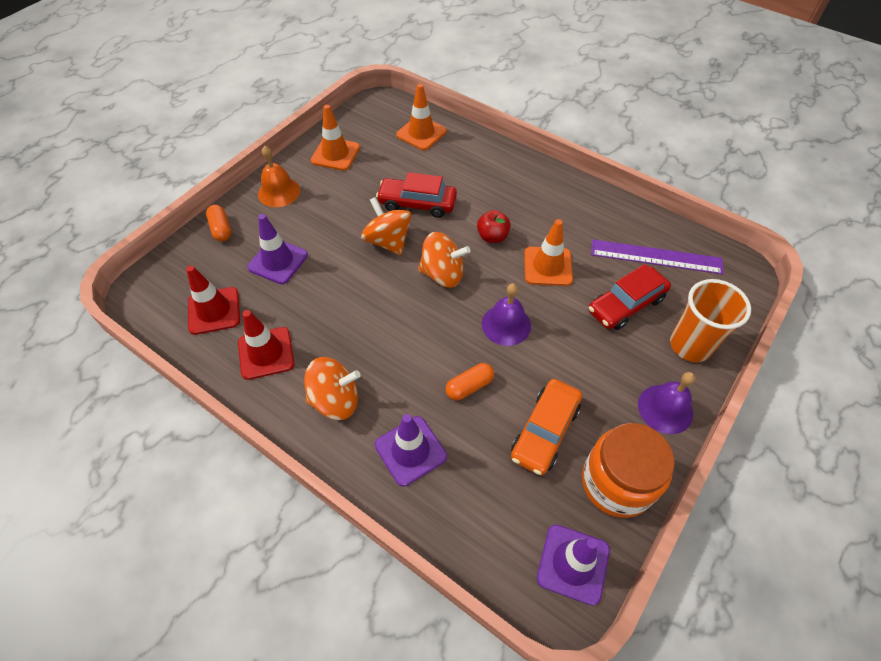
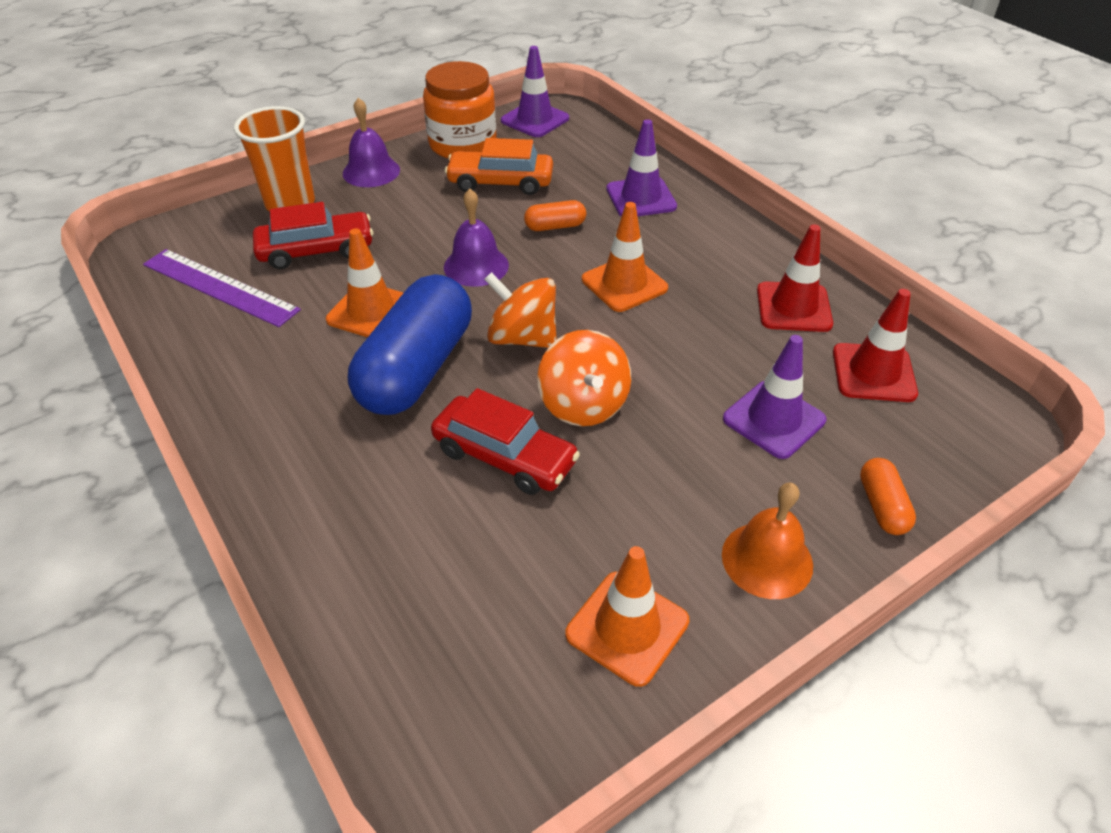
camera: 160 degrees left, 10 degrees down
(335, 400) = (710, 248): orange spinning top -> none
(421, 133) = (408, 629): orange traffic cone -> orange traffic cone (624, 284)
(492, 237) = (416, 368): red apple -> blue capsule
(545, 431) = (500, 182): orange car -> orange car turned 135 degrees counterclockwise

